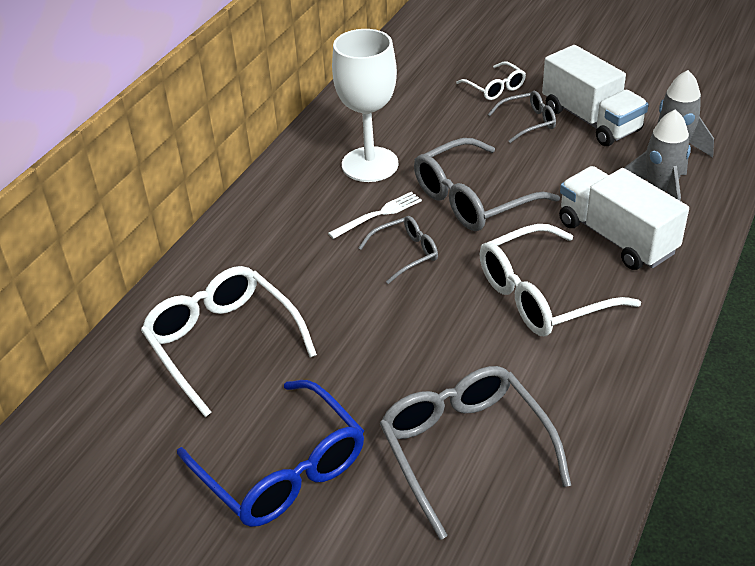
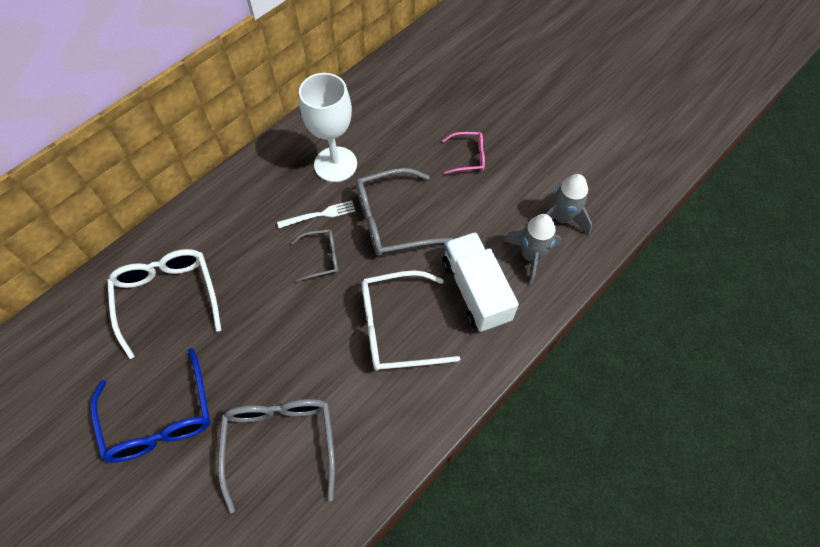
camera: 15 degrees right, 20 degrees up
(495, 88) = (461, 114): white glasses -> none
(528, 122) = (468, 157): grey glasses -> pink glasses
(591, 120) = (516, 169): white truck -> none

